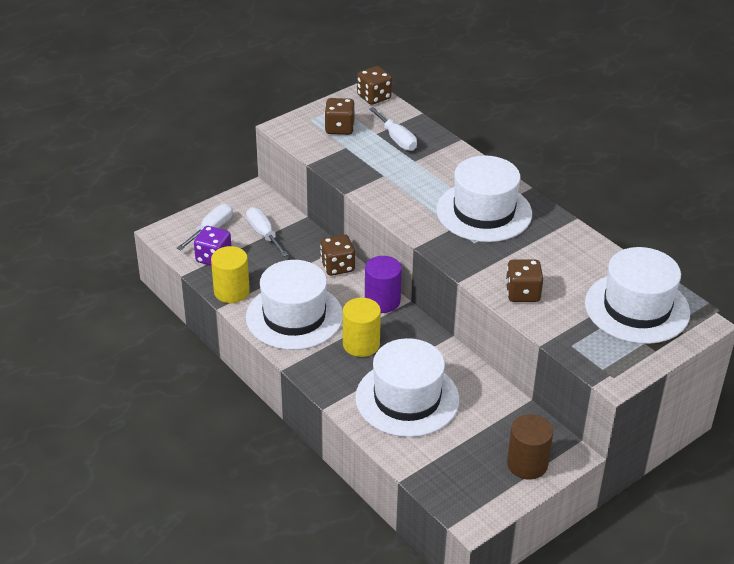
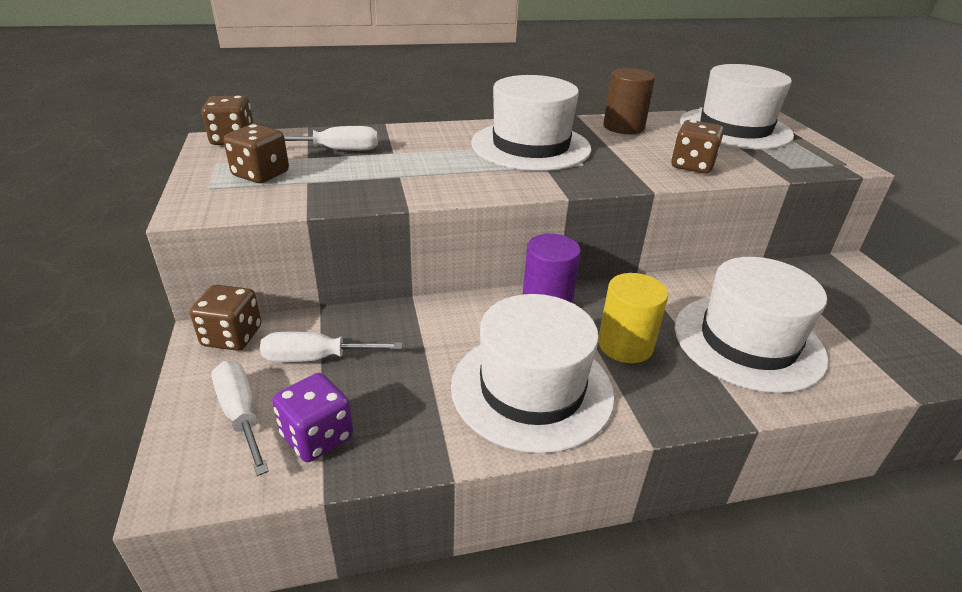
camera: 65 degrees left, 5 degrees down
(231, 291) = (423, 443): yellow cylinder -> none
(337, 266) = (450, 314): brown dice -> brown dice (232, 336)
(527, 464) = (873, 294): brown cylinder -> brown cylinder (623, 127)

